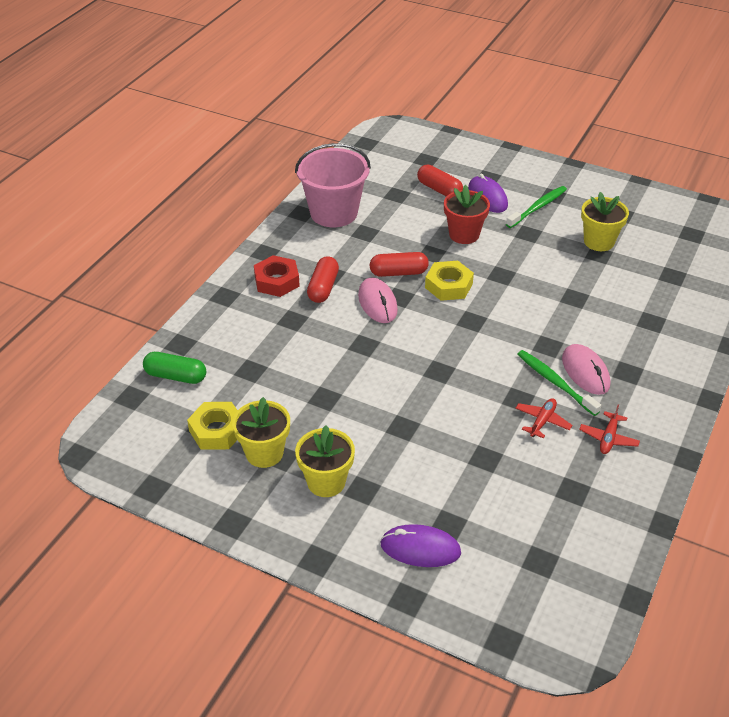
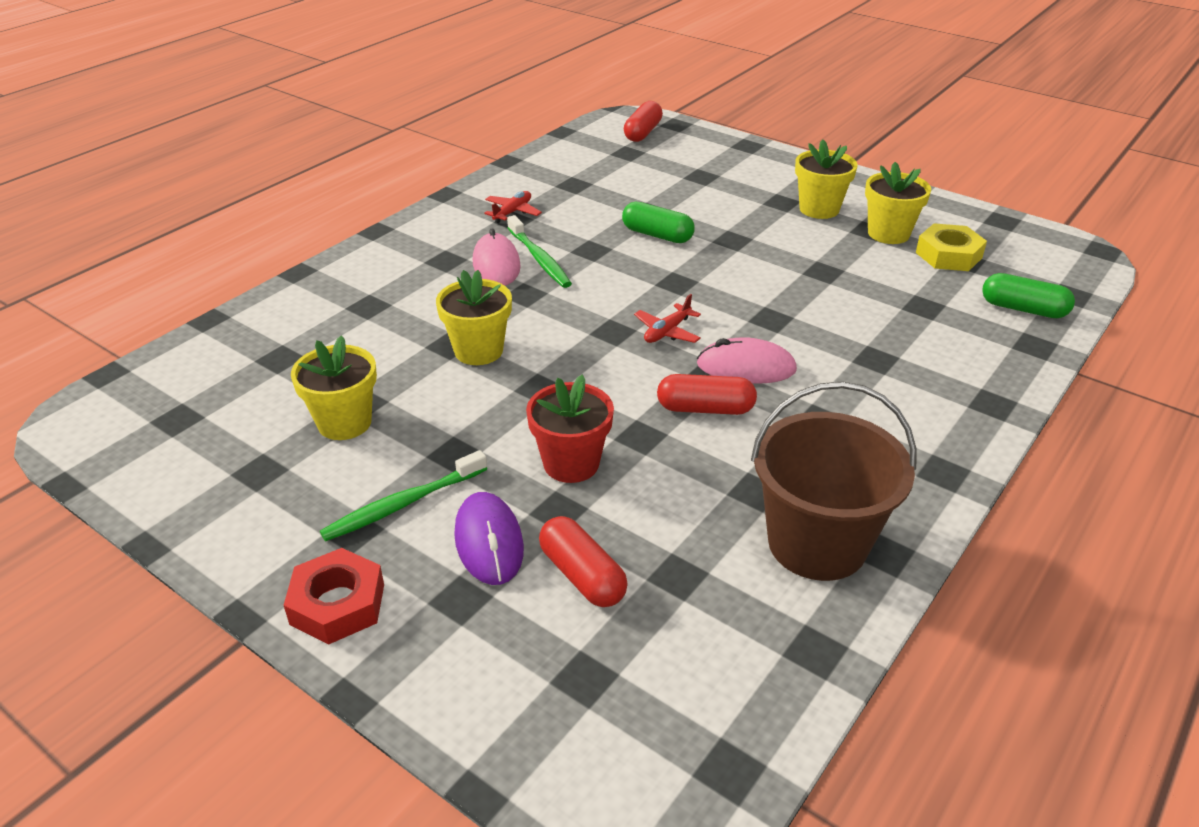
camera: 170 degrees left, 5 degrees down
(277, 281) = (911, 417): red nut -> red nut (337, 604)
(323, 288) = (832, 398): red capsule -> red capsule (643, 132)
(333, 213) = (817, 543): pink bucket -> brown bucket
(377, 303) = (746, 367): pink mouse -> pink mouse turned 75 degrees counterclockwise
(420, 548) = (731, 166): purple mouse -> none
(448, 285) = (629, 380): yellow nut -> none
(469, 424) = (657, 235): none -> green capsule
(542, 421) = (575, 230): red plane -> red plane (667, 332)
(552, 295) = (478, 351): none -> yellow flower pot

